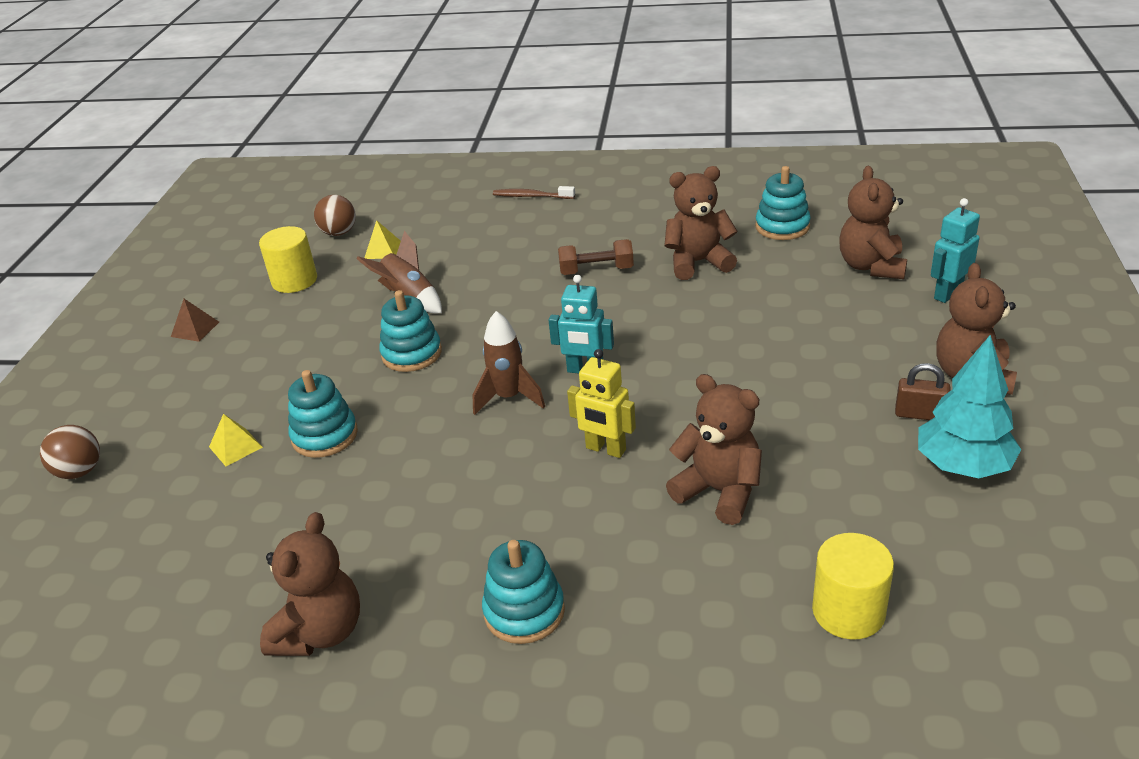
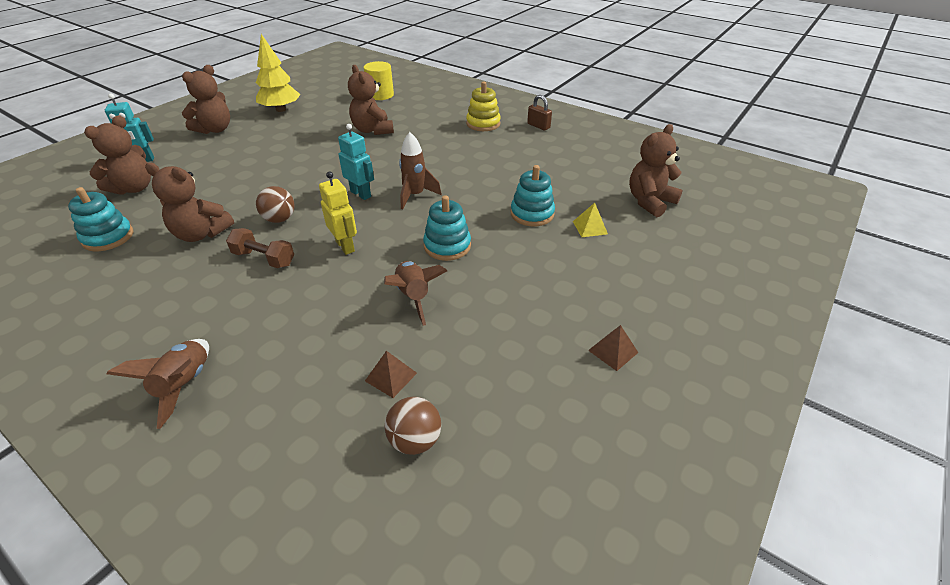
camera: 155 degrees left, 5 degrees up
(80, 471) = (699, 249): brown ball -> brown ball (279, 219)
(294, 280) = (499, 374): yellow cylinder -> none
(321, 632) = (565, 141): brown teddy bear -> brown teddy bear (649, 202)
(383, 250) = (391, 376): yellow pyramid -> brown pyramid
(524, 611) = (483, 124): turquoise stacking toy -> yellow stacking toy
(531, 196) = (185, 385): brown toothbrush -> brown rocket
(605, 449) = (396, 157): yellow robot -> yellow robot (345, 246)
(920, 414) = (261, 126): brown padlock -> brown padlock (538, 126)
(963, 465) = (281, 109): turquoise tree -> yellow tree

